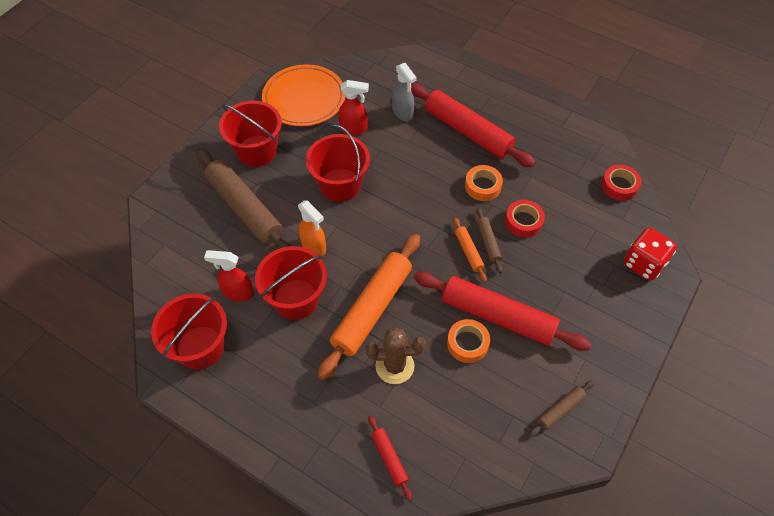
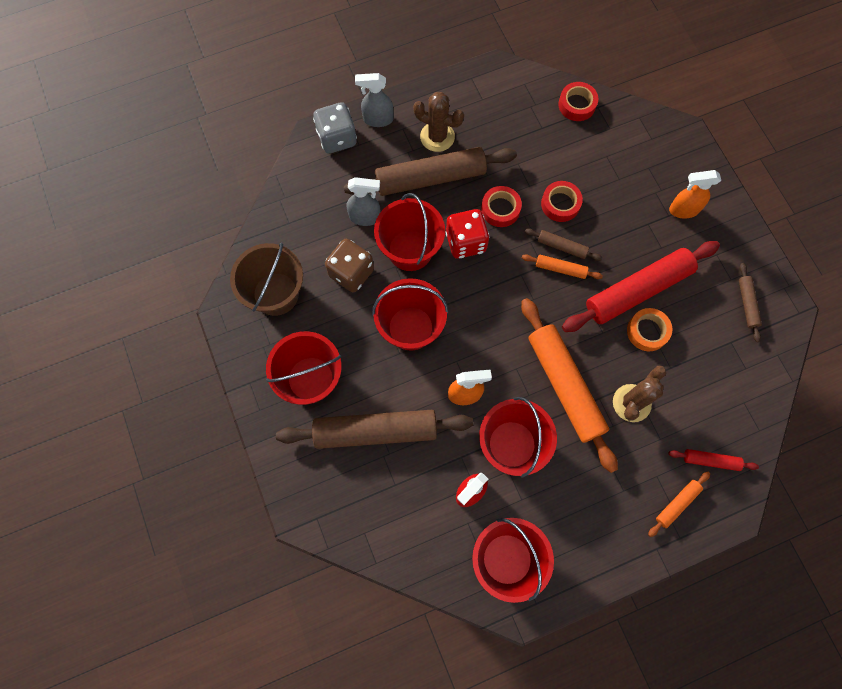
camera: 55 degrees left, 15 degrees up
(304, 98) = (276, 294): orange plate -> brown bucket
(330, 451) = (677, 504): none -> orange rolling pin
(354, 129) = (351, 273): red spray bottle -> brown dice
(400, 151) = (410, 250): none -> red bucket
(448, 65) = (337, 138): none -> grey dice
(467, 131) = (430, 178): red rolling pin -> brown rolling pin
(483, 186) = (500, 209): orange tape -> red tape
(484, 78) = (377, 119): none -> grey spray bottle
(504, 117) = (437, 137): none -> brown cactus
(602, 311) = (683, 210): none -> orange spray bottle
(643, 263) = (662, 146): red dice -> red dice (466, 242)

